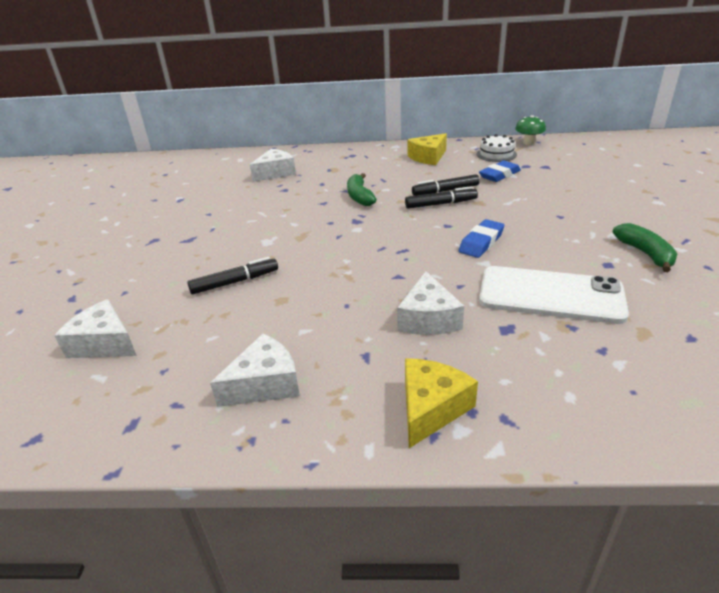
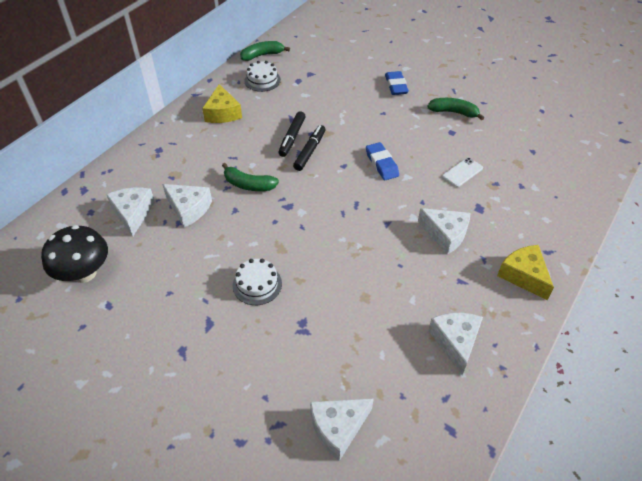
camera: 60 degrees left, 15 degrees up
(203, 182) = (84, 273): none -> black mushroom
(235, 282) = (316, 315): black marker -> none
(248, 242) = (257, 284): none -> white cake
(303, 187) = (189, 209): none -> white cheese
(499, 175) = (298, 100): blue eraser -> blue eraser (396, 86)
(528, 143) = (262, 55): green mushroom -> green banana
(550, 295) = (462, 172): white phone -> white phone, size x0.46

